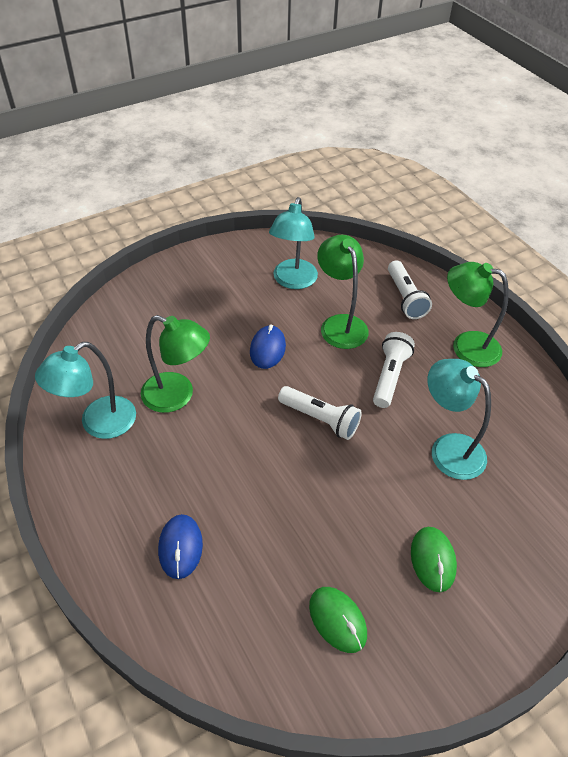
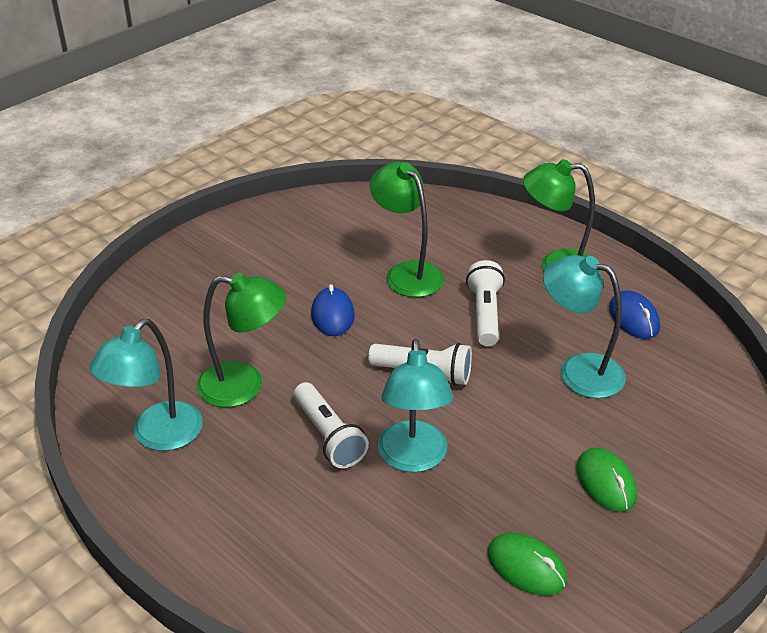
camera: 15 degrees left, 10 degrees down
(180, 547) = (314, 540): blue mouse -> blue mouse (633, 318)
(293, 281) = (333, 239): turquoise lamp -> turquoise lamp (413, 459)
(405, 298) = (470, 232): white flashlight -> white flashlight (328, 436)

